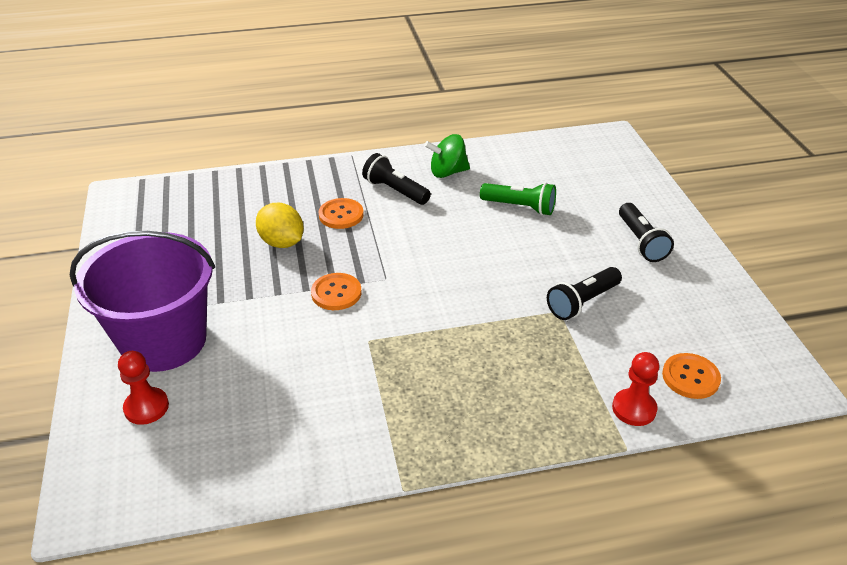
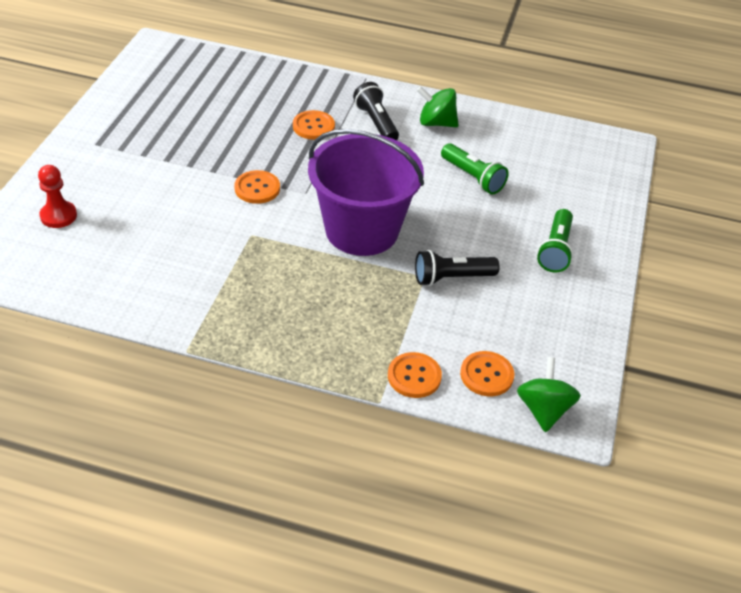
camera: 25 degrees right, 5 degrees up
(164, 341) = (104, 173): purple bucket -> purple bucket (362, 230)
(282, 242) = (248, 131): yellow lemon -> none
(634, 409) = (414, 376): red pawn -> orange button
(641, 242) = (555, 250): black flashlight -> green flashlight
(762, 386) = (543, 409): none -> green spinning top

